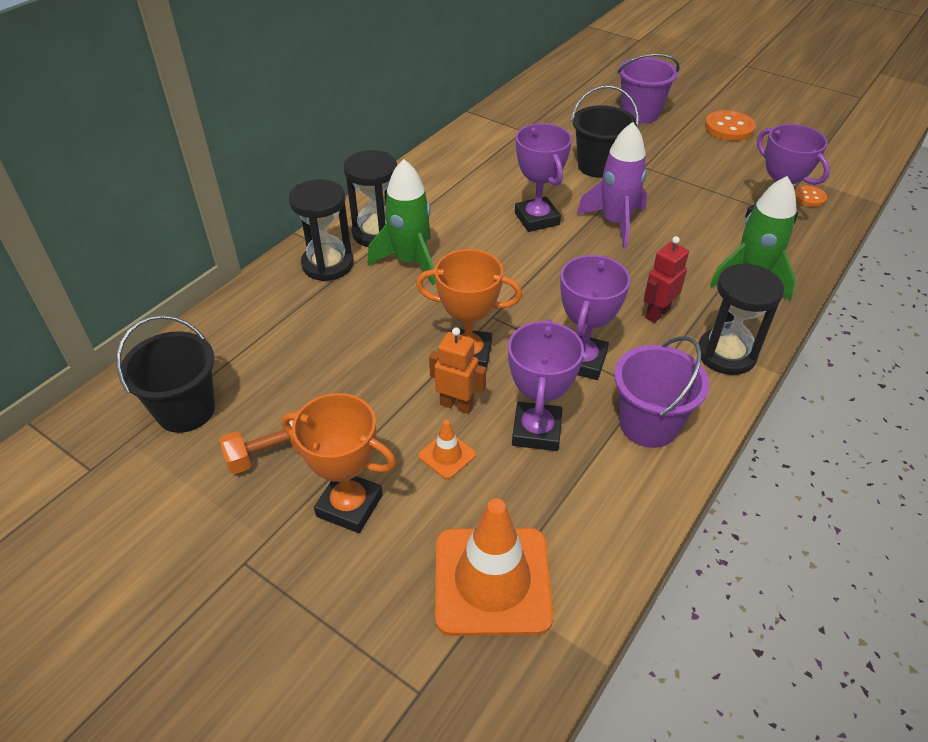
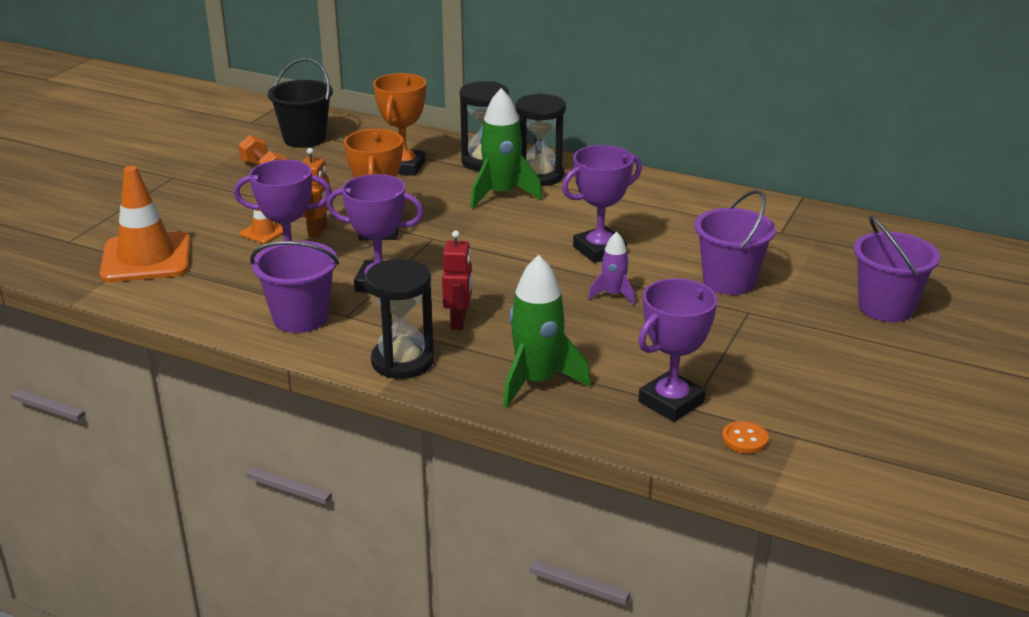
camera: 80 degrees right, 15 degrees down
(349, 505) = (216, 203): orange trophy -> orange trophy (404, 167)
(598, 166) = (729, 281): black bucket -> purple bucket
(615, 223) = (613, 295): purple rocket -> purple rocket, size x0.55
(657, 313) = (458, 321): red robot -> red robot turned 60 degrees clockwise
(729, 128) = (900, 379): orange button -> none

